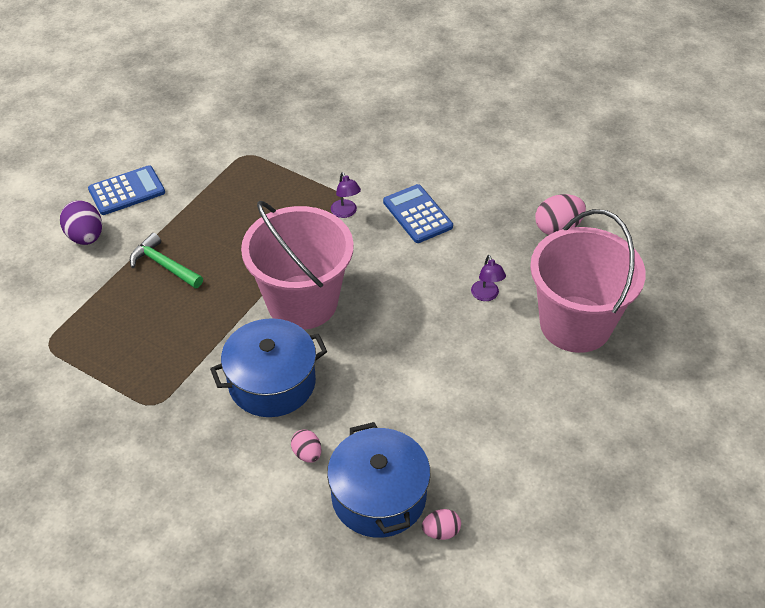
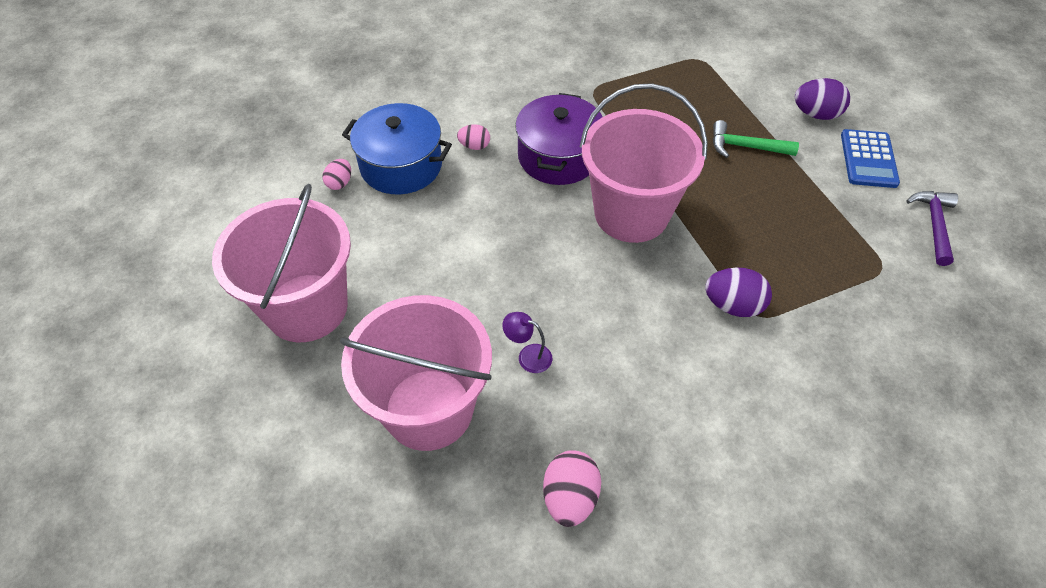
camera: 125 degrees right, 5 degrees up
(164, 265) = (745, 147): green hammer -> green hammer turned 150 degrees counterclockwise
(180, 141) = (934, 224): none -> purple hammer
(272, 382) = (558, 156): blue pot -> purple pot
(346, 212) = (733, 305): purple lamp -> purple egg
(417, 214) = (689, 367): blue calculator -> none
(578, 453) = (306, 307): none -> pink bucket

